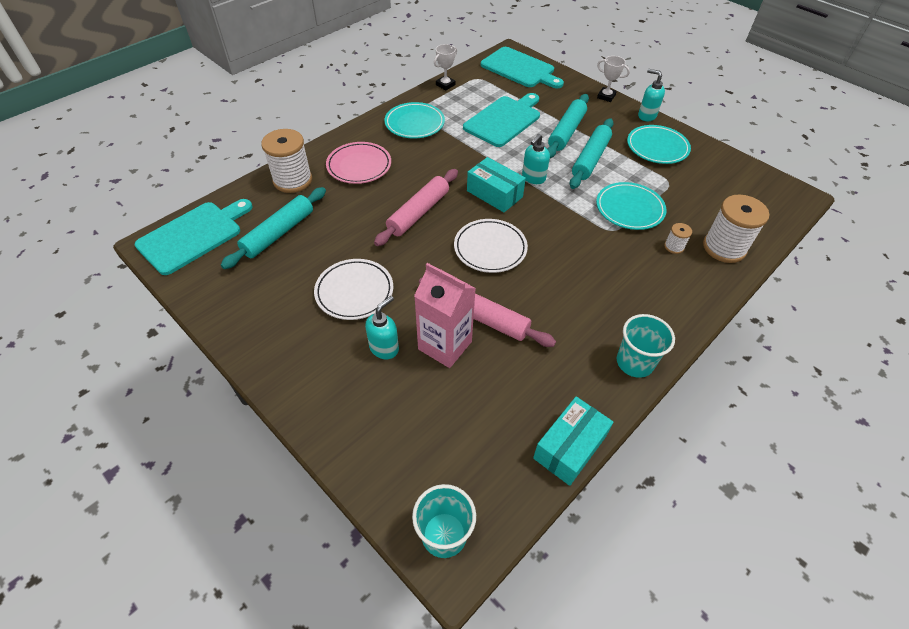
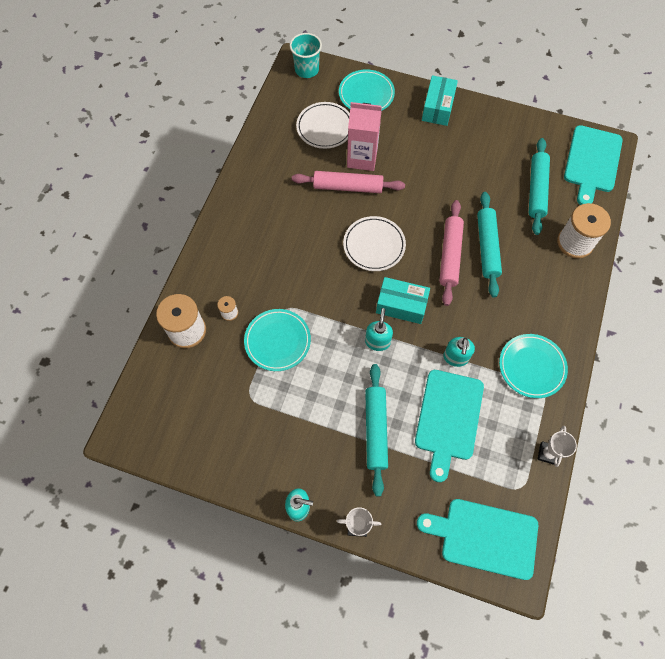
camera: 155 degrees right, 15 degrees up
(354, 292) = (445, 169): white plate -> white plate (325, 128)
(359, 166) = (536, 284): pink plate -> none
(384, 348) = (398, 141): turquoise soap dispenser -> turquoise soap dispenser (455, 358)
(569, 447) = (260, 131): turquoise box -> turquoise box (437, 108)
(590, 159) = (335, 395): turquoise rolling pin -> turquoise rolling pin (487, 247)
(634, 362) = (236, 197): turquoise cup -> none
(657, 147) = (273, 449): turquoise plate -> turquoise plate (366, 94)

